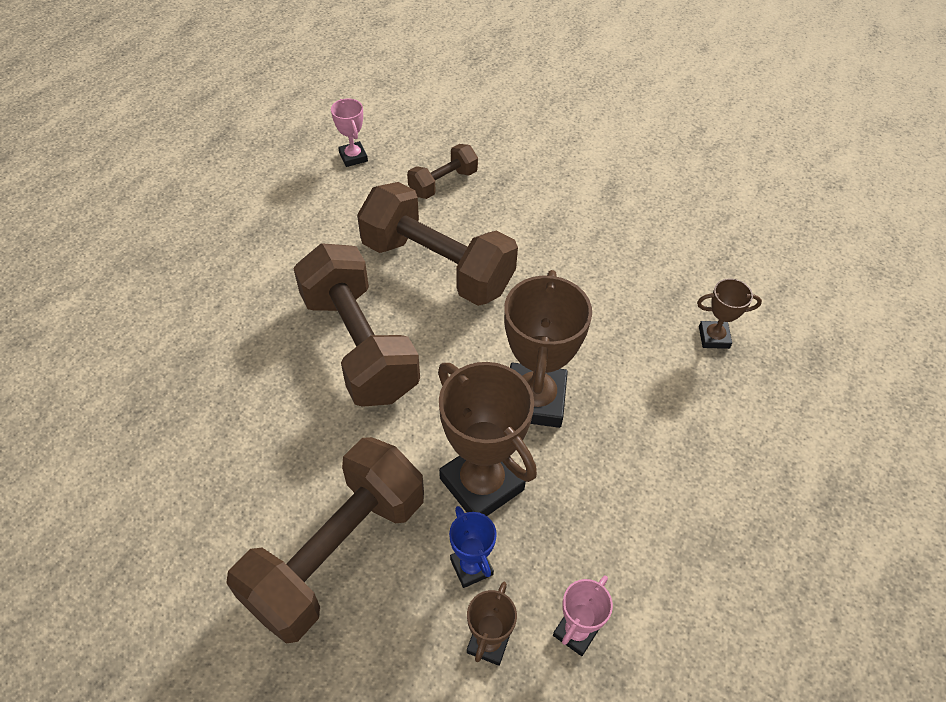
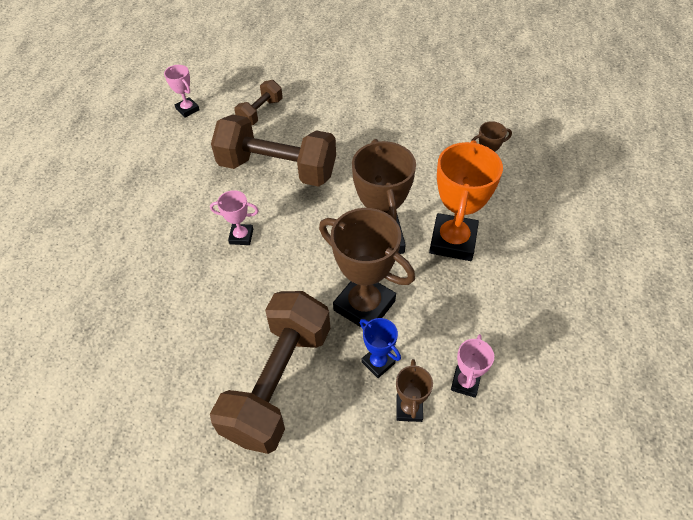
camera: 15 degrees left, 0 degrees up
(359, 345) = (241, 236): brown dumbbell -> pink trophy
(632, 429) = (453, 241): none -> orange trophy

